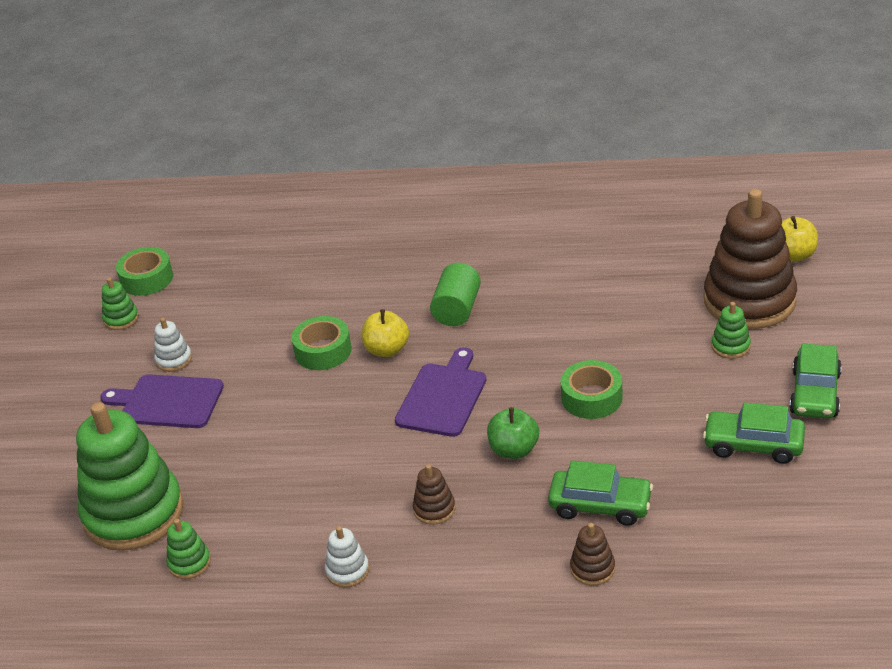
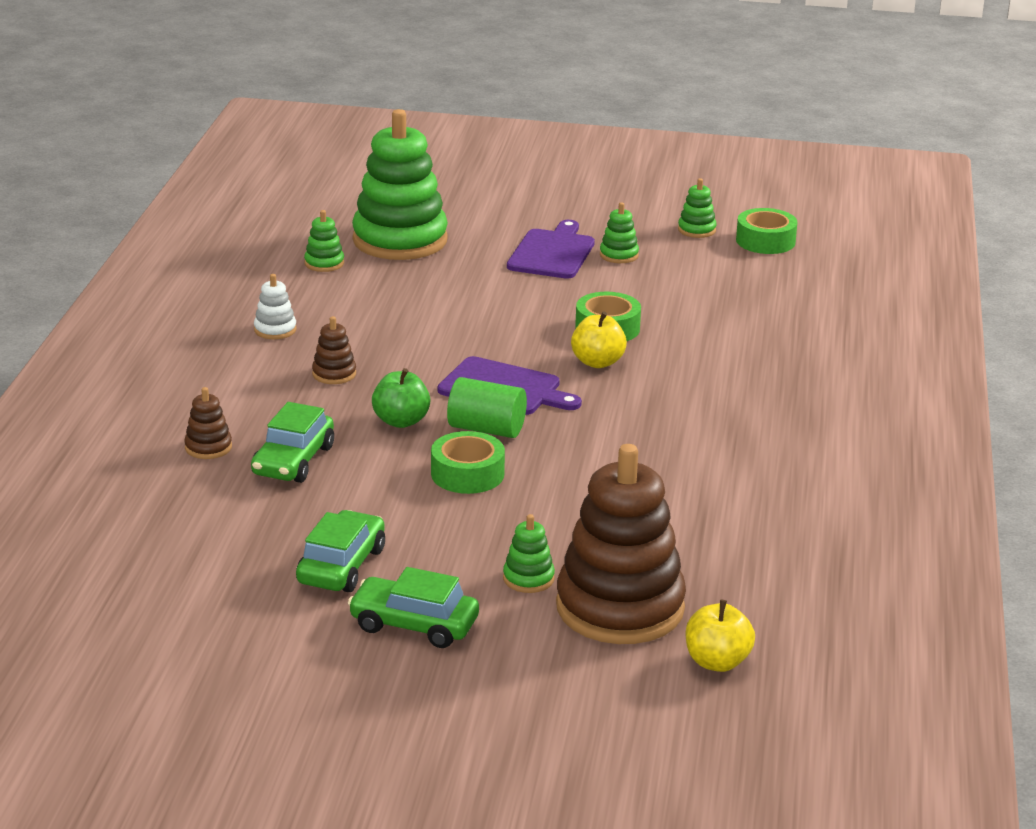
camera: 90 degrees right, 10 degrees down
(174, 359) = (619, 255): white stacking toy -> green stacking toy
(457, 309) = (660, 406): green cylinder -> green cylinder (486, 429)

